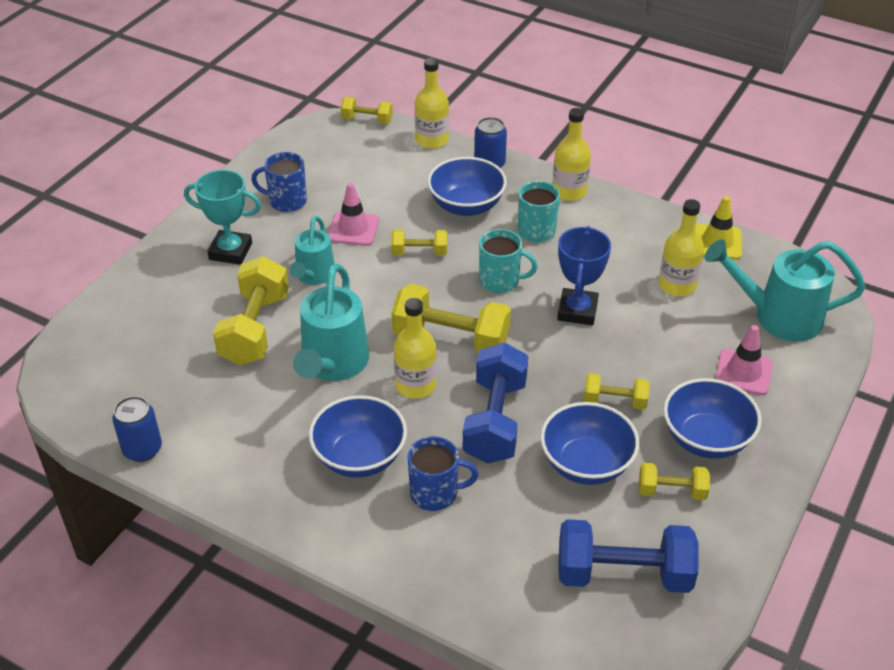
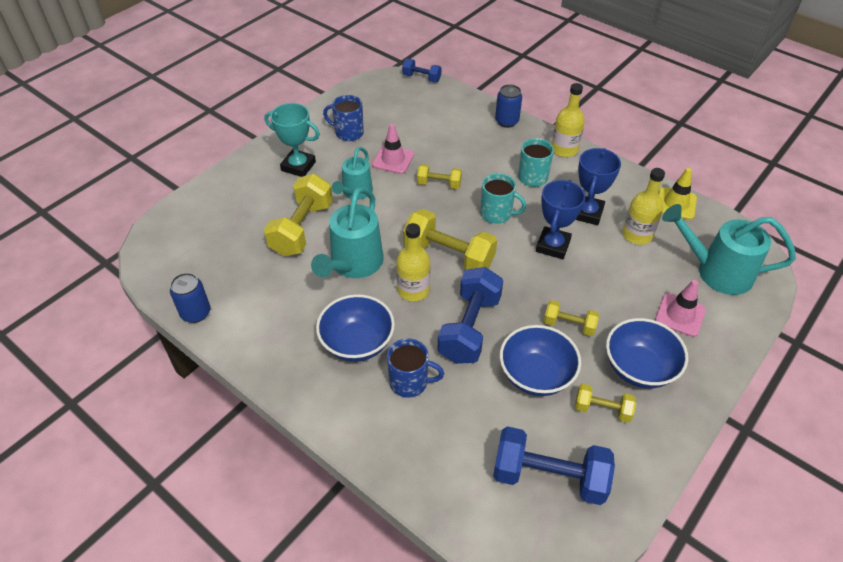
camera: 10 degrees right, 5 degrees up
(367, 120) = (421, 78): yellow dumbbell -> blue dumbbell
(432, 140) = (466, 98): yellow bottle -> none
(466, 206) = (482, 152): blue bowl -> none
(612, 266) = (587, 213): none -> blue trophy

